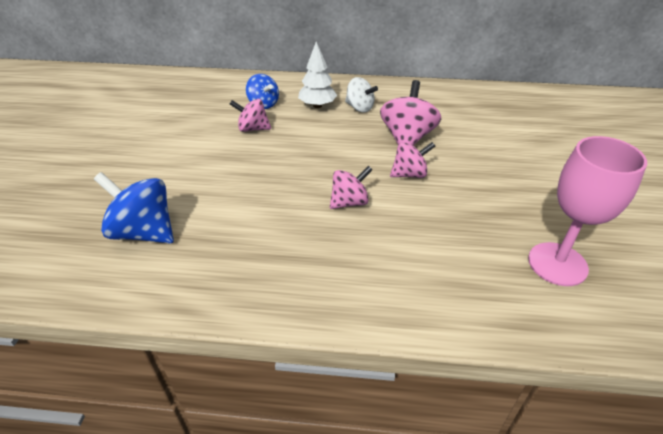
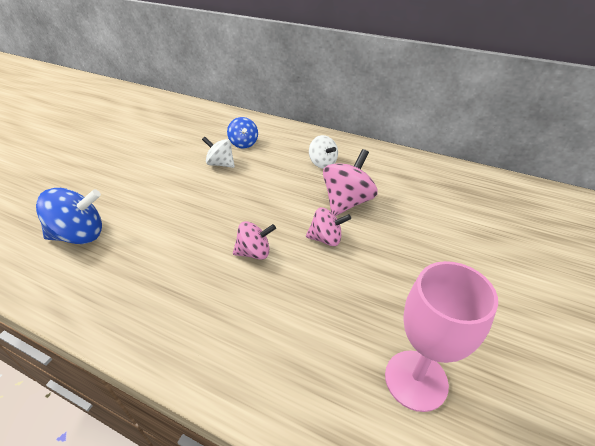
camera: 20 degrees right, 0 degrees up
(144, 232) = (80, 235): blue spinning top -> blue spinning top turned 120 degrees clockwise
(253, 129) = (220, 164): pink spinning top -> white spinning top
(317, 106) = (287, 154): white tree -> none

